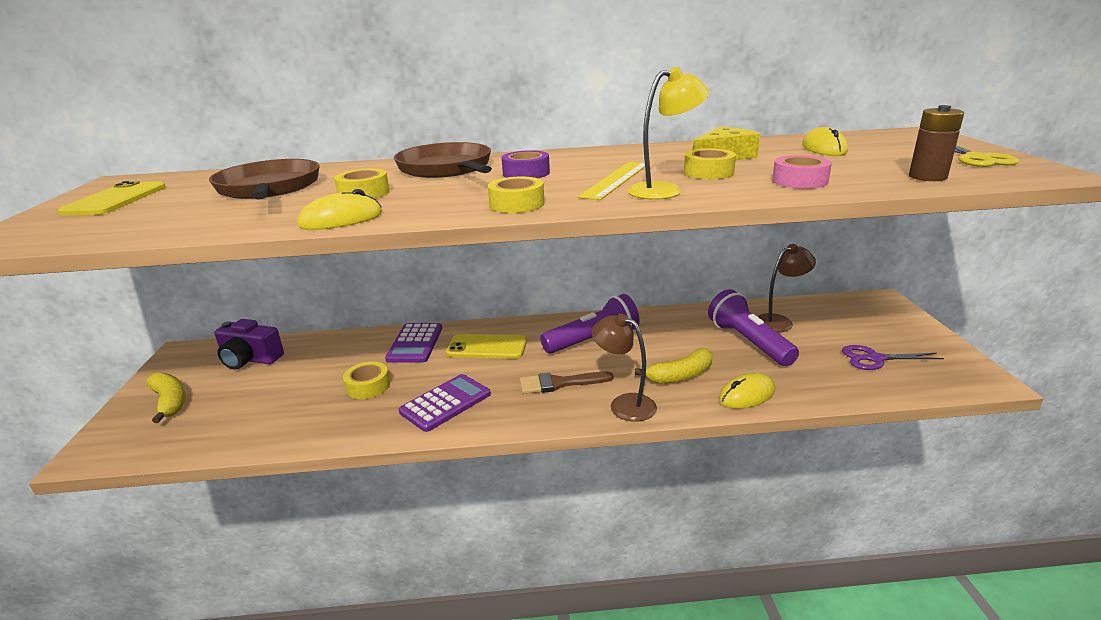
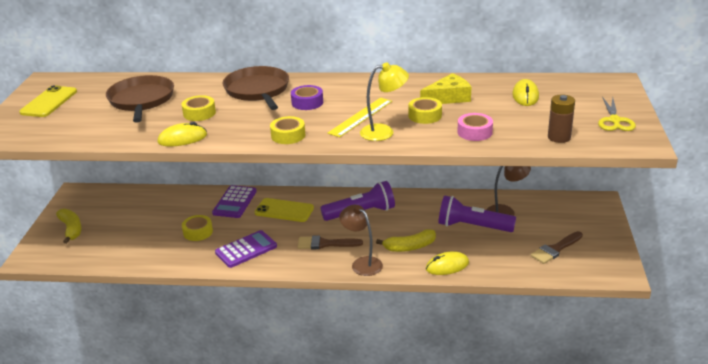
camera: 10 degrees right, 5 degrees up
(250, 359) = (121, 203): purple camera -> none
(749, 342) = (472, 226): purple flashlight -> purple flashlight turned 60 degrees counterclockwise
(875, 359) = (555, 249): purple scissors -> brown brush

